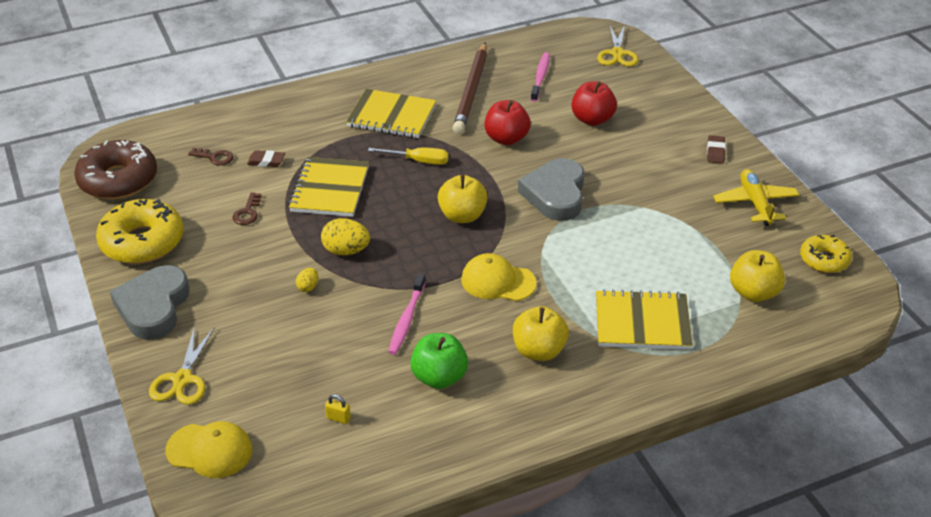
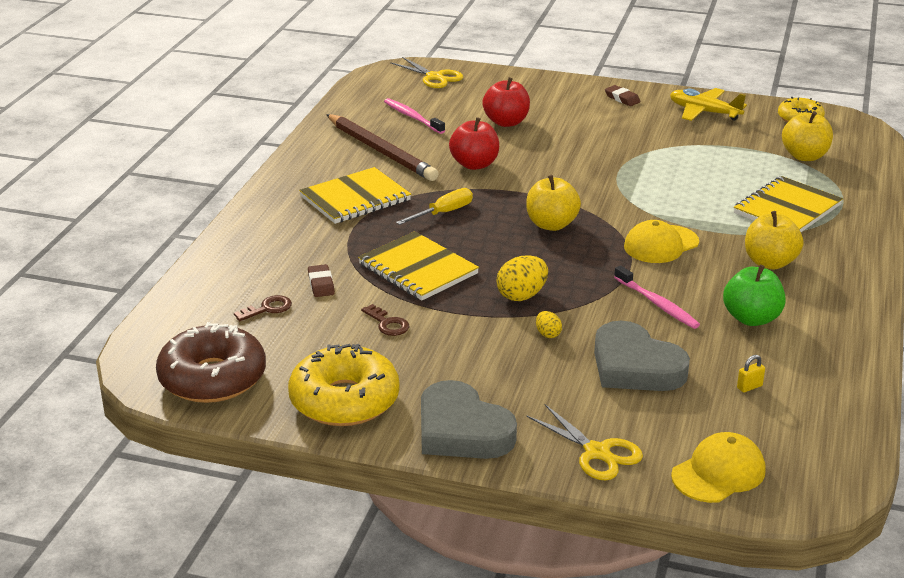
camera: 50 degrees left, 10 degrees down
(266, 161) = (321, 284): brown eraser -> brown eraser turned 60 degrees counterclockwise
(555, 194) = (582, 176): grey heart -> grey heart (635, 366)

